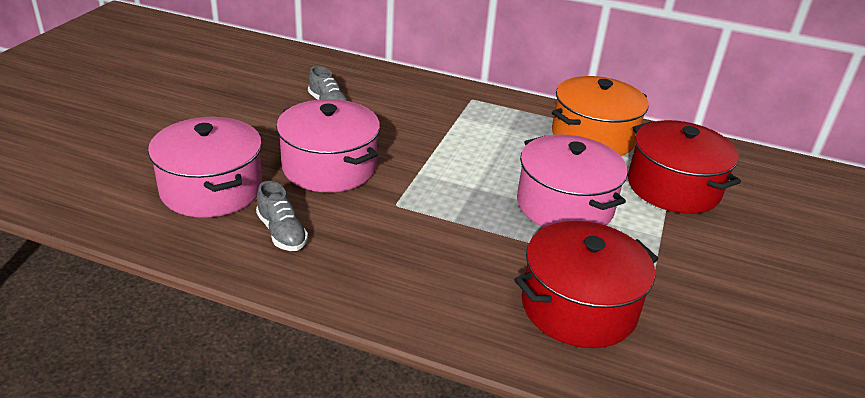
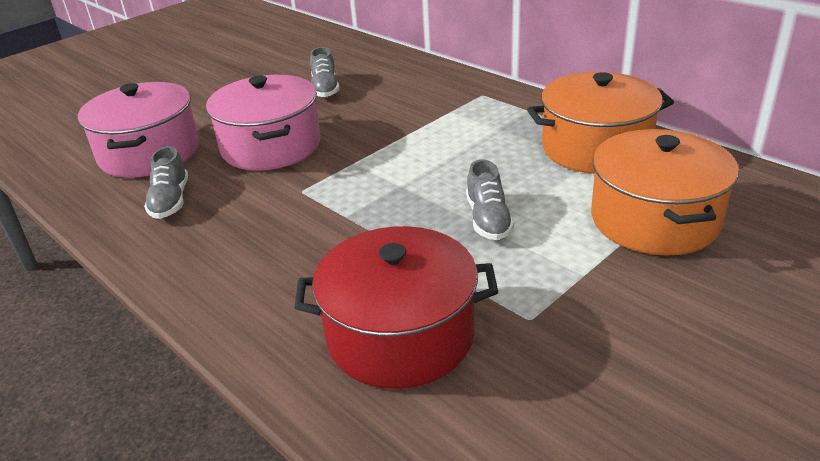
camera: 30 degrees right, 0 degrees up
(564, 205) = (488, 219): pink pot -> grey shoe
(673, 187) = (654, 219): red pot -> orange pot

